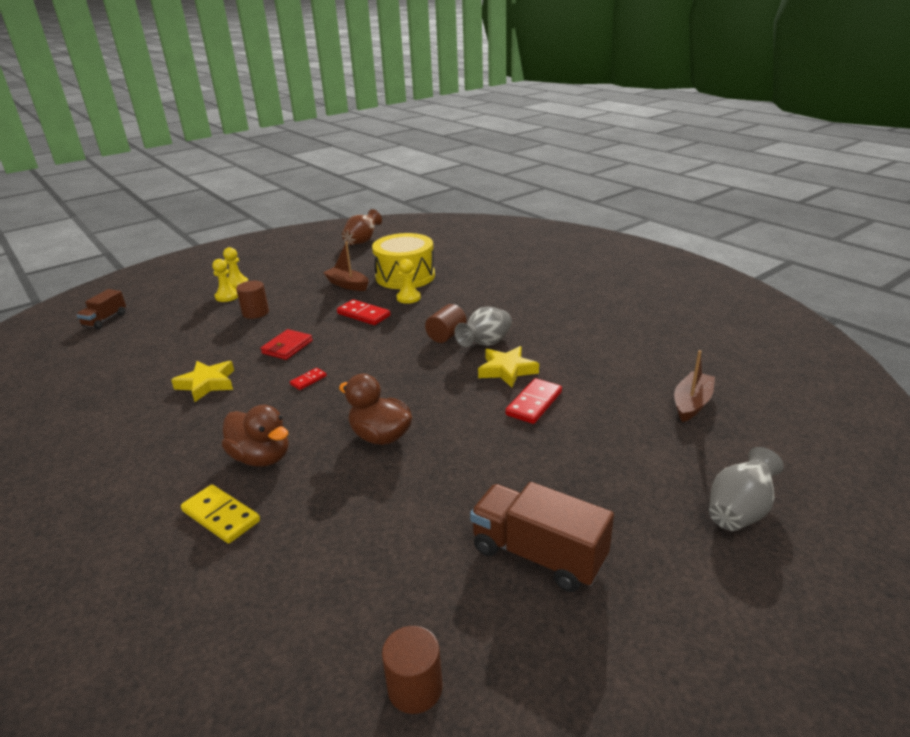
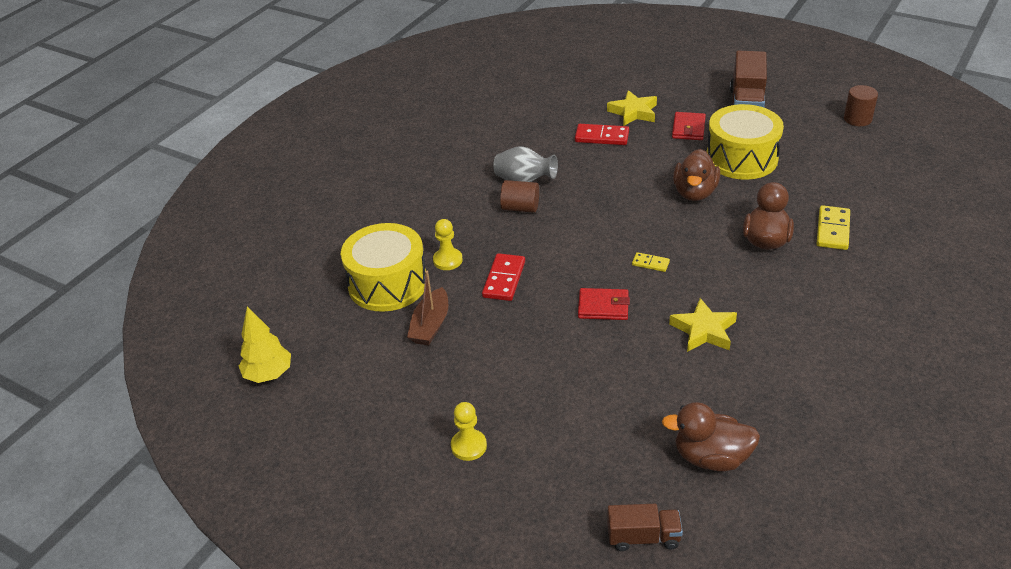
camera: 110 degrees left, 10 degrees up
(111, 354) = (711, 457): none -> brown duck
(227, 296) = (512, 433): yellow pawn -> none
(255, 313) = (542, 376): brown cylinder -> none
(308, 380) = (650, 263): red domino -> yellow domino
(362, 241) = (269, 375): brown vase -> yellow tree
(413, 496) = (741, 158): none -> yellow drum
(507, 370) = (562, 159): yellow star -> yellow star (633, 112)
(510, 474) = (688, 128): none -> red wallet
(691, 403) = (558, 78): brown boat -> none
(739, 511) = (658, 55): grey vase -> none

